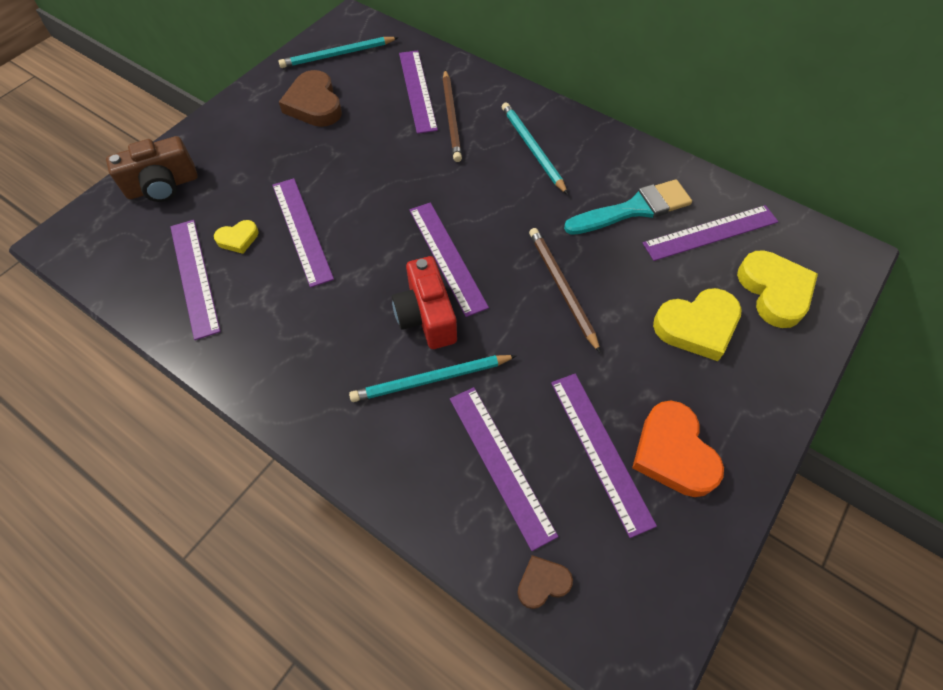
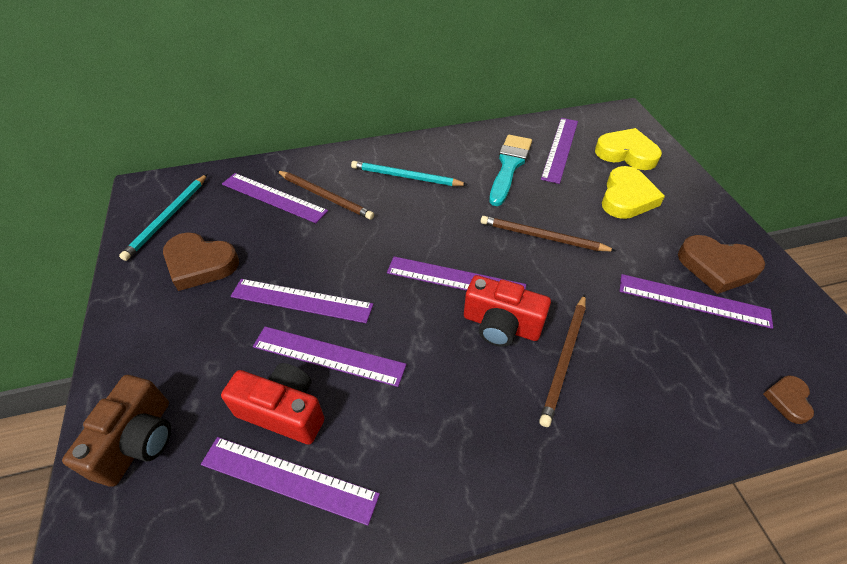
camera: 50 degrees left, 10 degrees down
(238, 239) = (283, 411): yellow heart -> red camera
(431, 380) = (564, 359): turquoise pencil -> brown pencil
(501, 464) = (671, 362): purple ruler -> purple ruler (301, 300)
(673, 453) = (717, 267): orange heart -> brown heart

